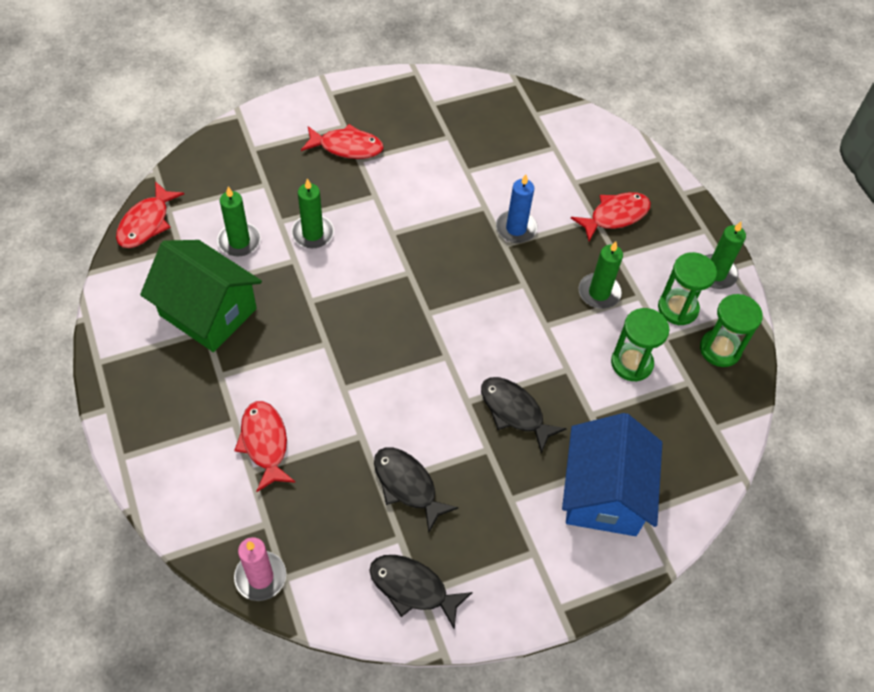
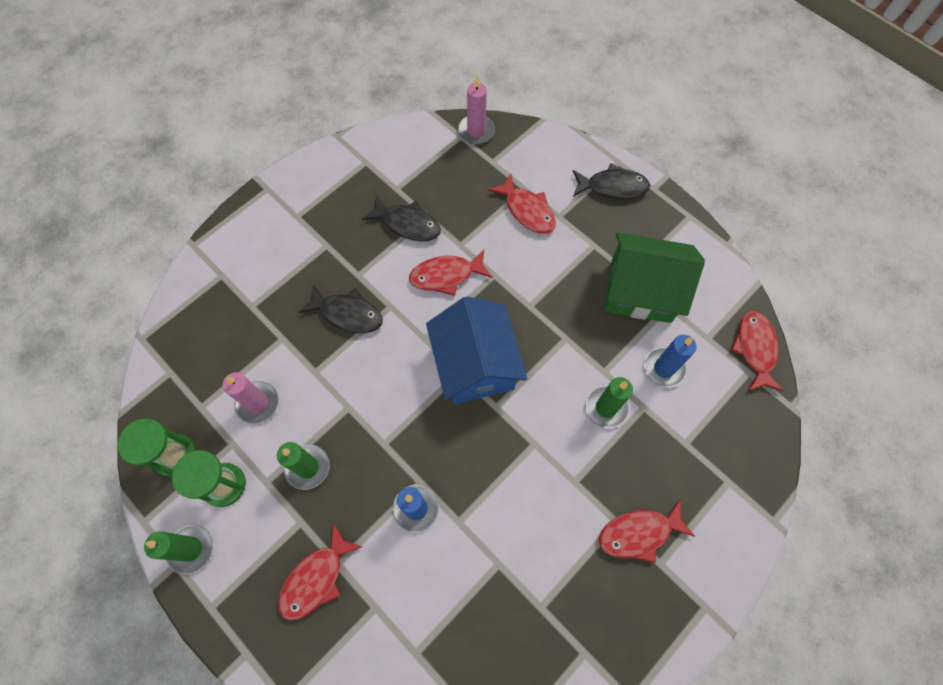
camera: 160 degrees right, 10 degrees up
(239, 241) = (664, 368): green candle -> blue candle
(393, 408) = (446, 276): none -> red fish
(412, 588) = (373, 162): black fish -> black fish (613, 187)
(604, 493) = (254, 278): blue house -> blue house (475, 365)
(631, 363) = (258, 403): green hourglass -> pink candle

